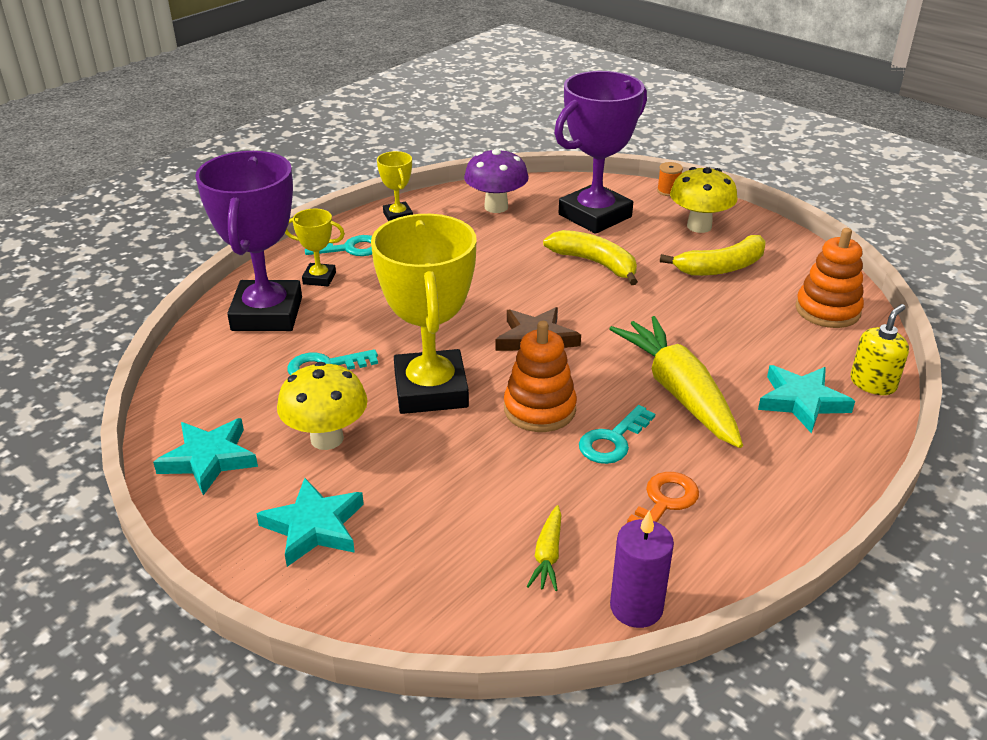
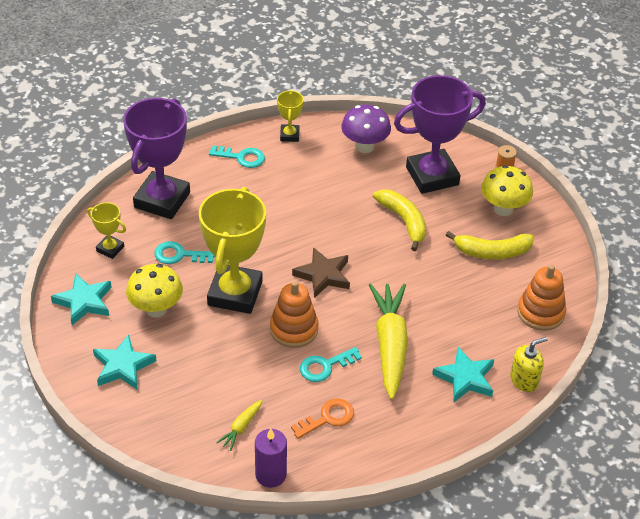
camera: 20 degrees right, 10 degrees up
(319, 278) = (209, 179): yellow trophy -> yellow trophy (110, 249)

